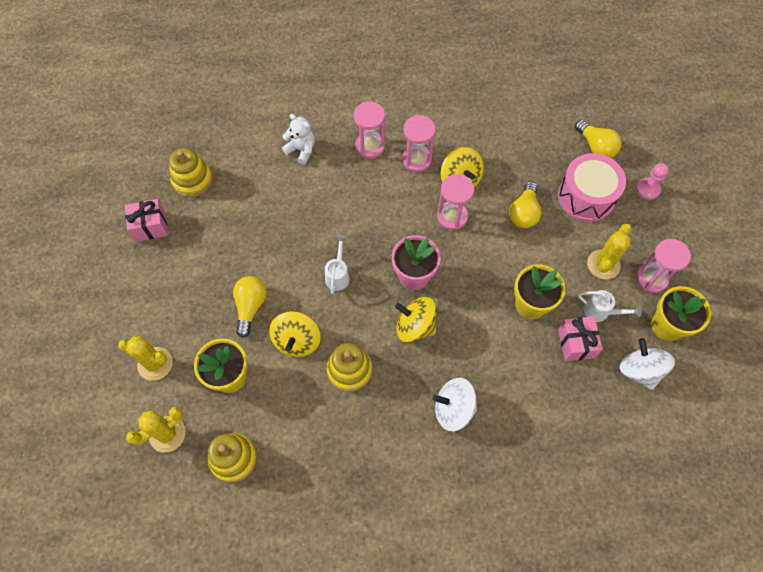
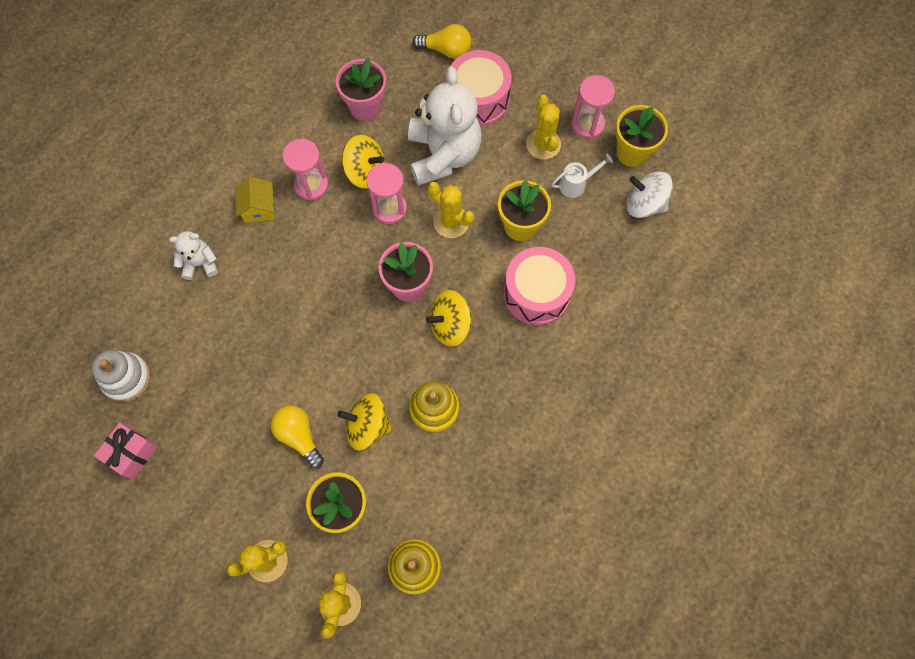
camera: 45 degrees left, 5 degrees up
(192, 180) = (126, 378): yellow stacking toy -> white stacking toy
(297, 340) = (368, 426): yellow spinning top -> yellow spinning top turned 135 degrees clockwise
(338, 275) = (345, 342): white watering can -> none
(370, 146) = (258, 208): pink hourglass -> yellow house
(453, 409) = (543, 361): white spinning top -> none
(484, 260) = (451, 222): none -> yellow cactus
(495, 359) = (536, 293): none -> pink drum
(502, 140) = (365, 107): none -> pink flower pot
(524, 212) = (443, 155): yellow light bulb -> white teddy bear
(576, 343) = (582, 225): pink gift -> none
(647, 189) = (519, 53): pink pawn -> none

